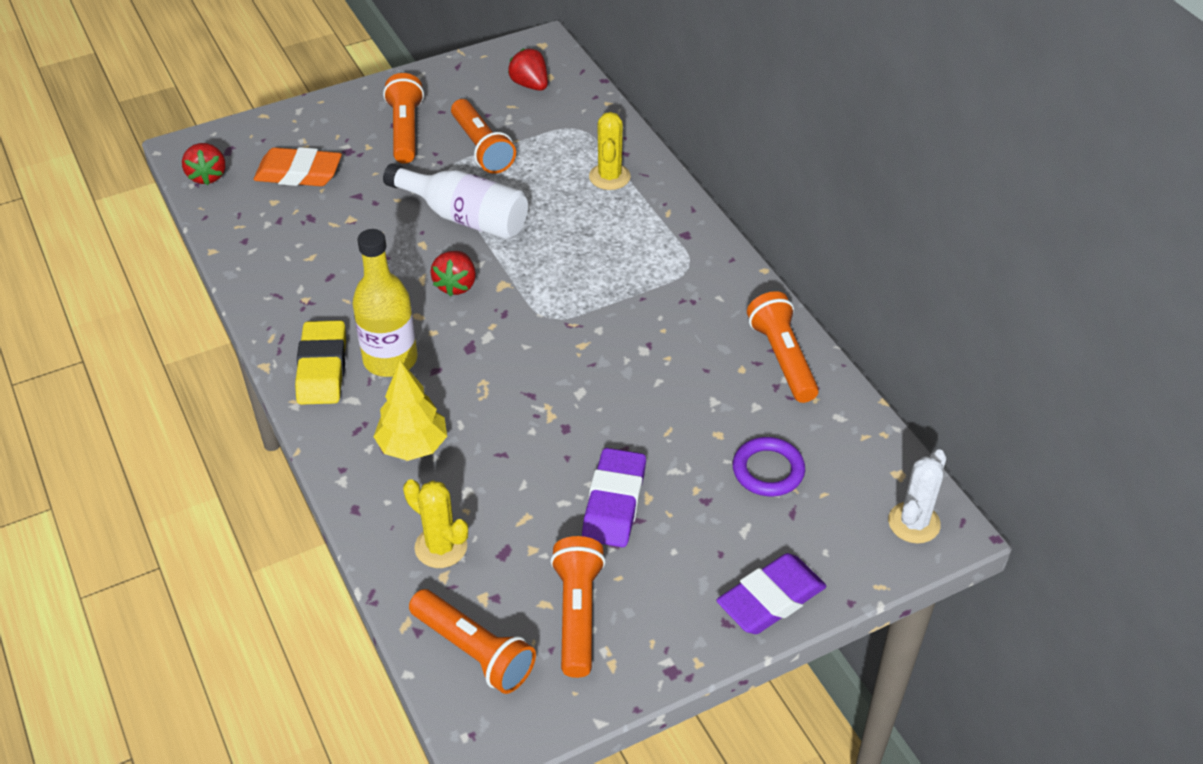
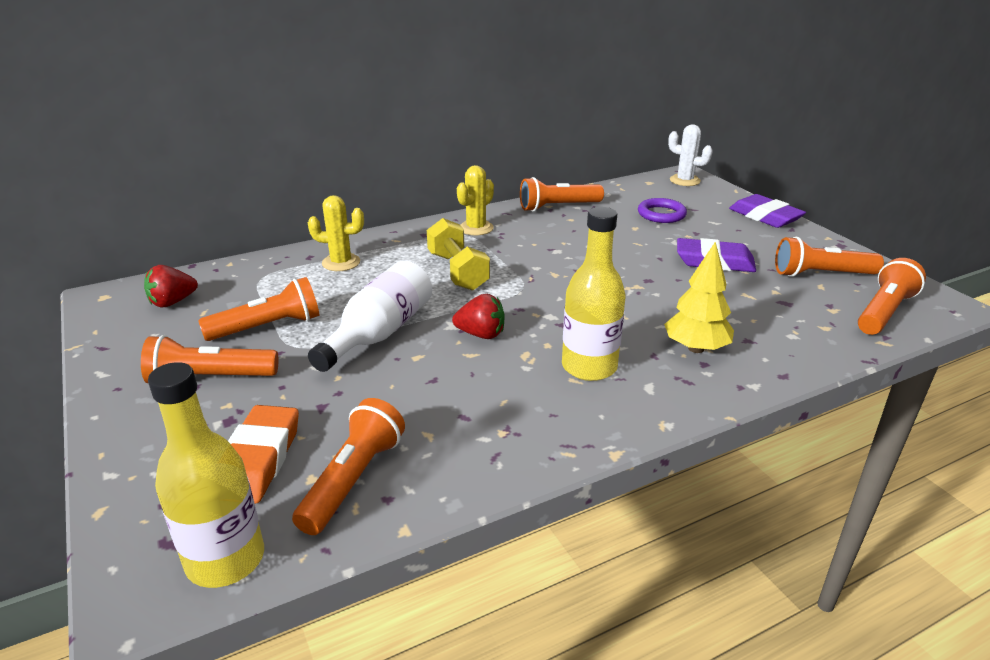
camera: 90 degrees left, 15 degrees down
(207, 176) = (225, 560): red strawberry -> yellow bottle
(267, 222) = (353, 479): none -> orange flashlight
(322, 368) = (610, 410): yellow eraser -> none
(441, 547) = (798, 329): yellow cactus -> yellow cactus (476, 228)
(589, 265) = (457, 271): none -> yellow dumbbell

